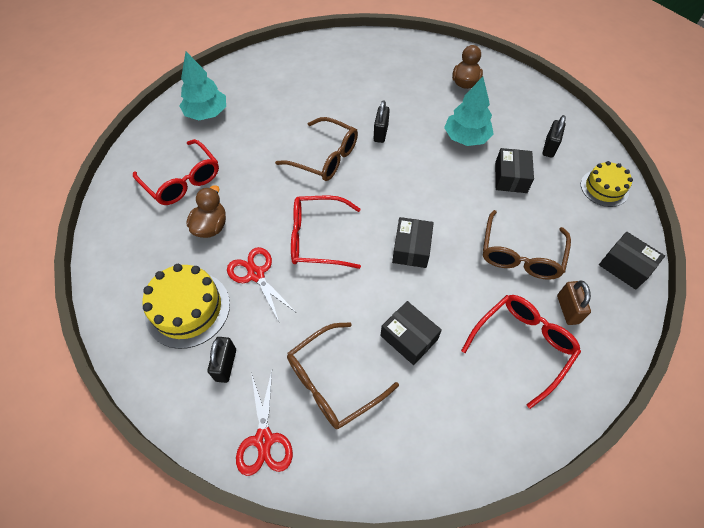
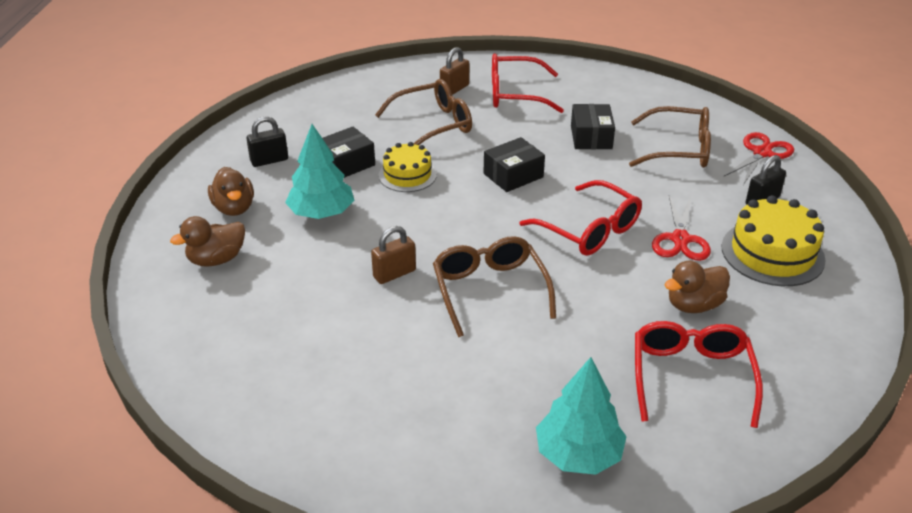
camera: 135 degrees left, 20 degrees down
(380, 133) = (394, 274): black padlock -> brown padlock
(508, 109) = (234, 208): none -> brown duck
(604, 188) = (291, 116): yellow cake -> yellow cake (407, 175)
(625, 266) = (374, 81): black box -> none

